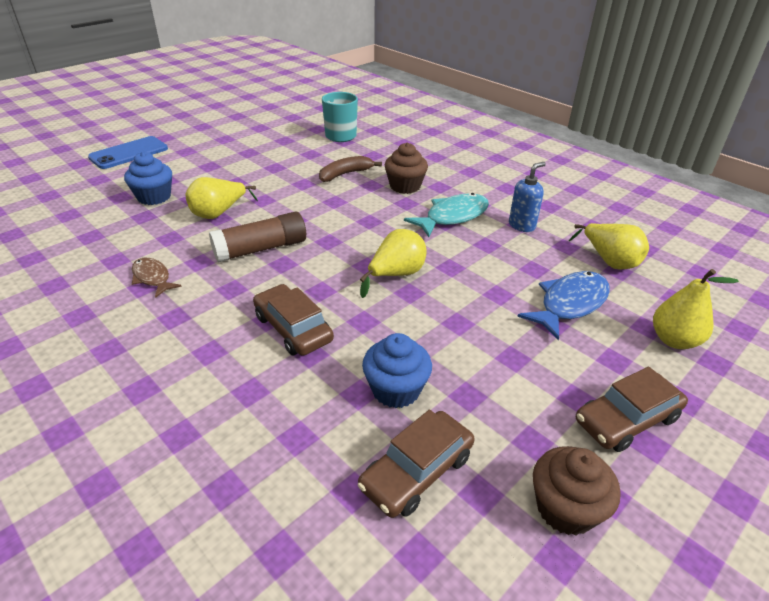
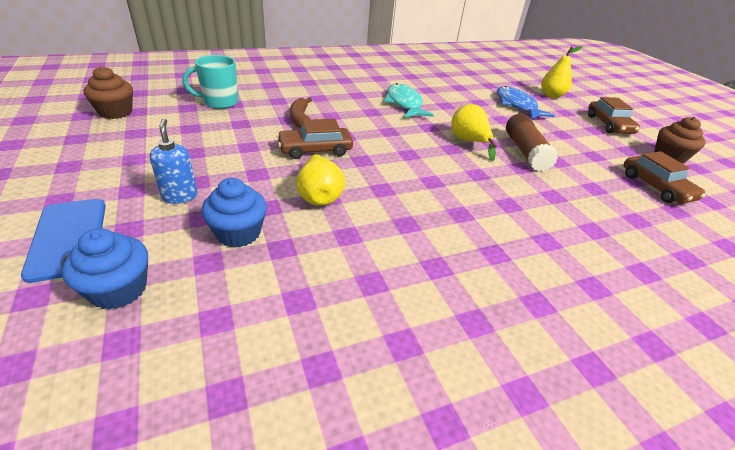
camera: 70 degrees left, 0 degrees up
(152, 278) = (423, 258): brown fish -> none
(261, 249) = (403, 186): brown glue stick -> brown glue stick (525, 152)
(293, 328) = (523, 196): brown car -> brown car (315, 150)
(396, 390) = (590, 175): blue cupcake -> blue cupcake (119, 289)
(405, 186) = (346, 105): brown cupcake -> brown cupcake (115, 112)
(522, 225) = (429, 89): blue soap dispenser -> blue soap dispenser (180, 196)
(609, 261) = (479, 83): yellow pear -> none

